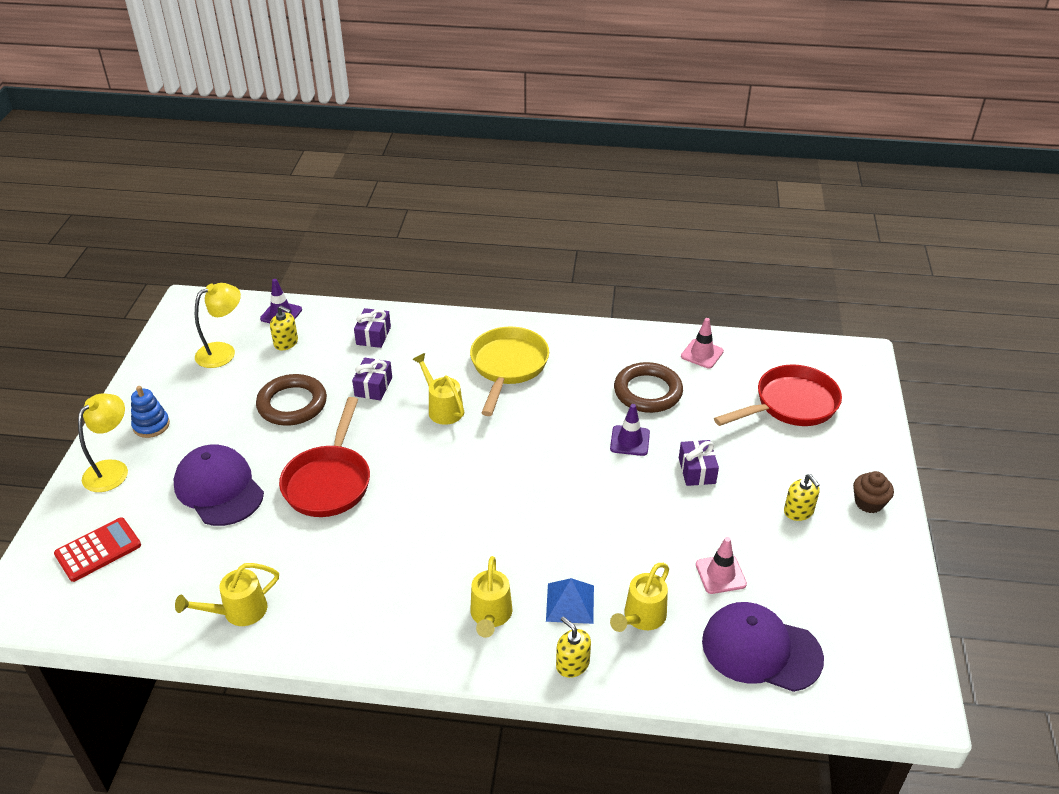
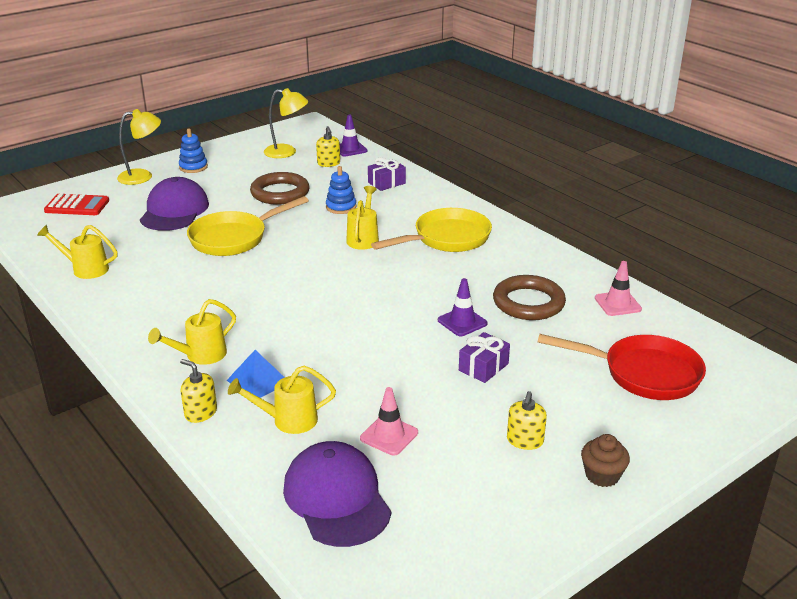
camera: 45 degrees right, 10 degrees down
(329, 481) = (234, 238): red pan -> yellow pan
(373, 386) = (341, 207): purple gift -> blue stacking toy
(572, 664) = (200, 412): yellow soap dispenser -> yellow soap dispenser turned 60 degrees counterclockwise

